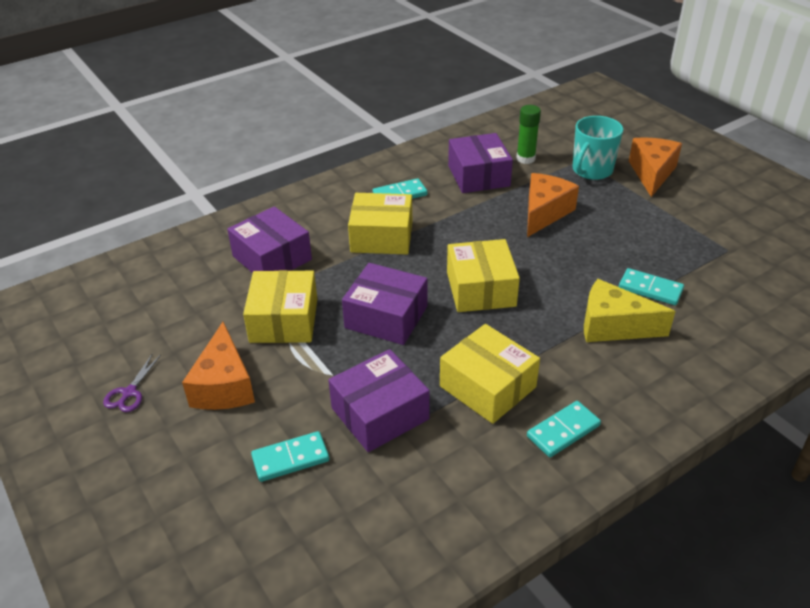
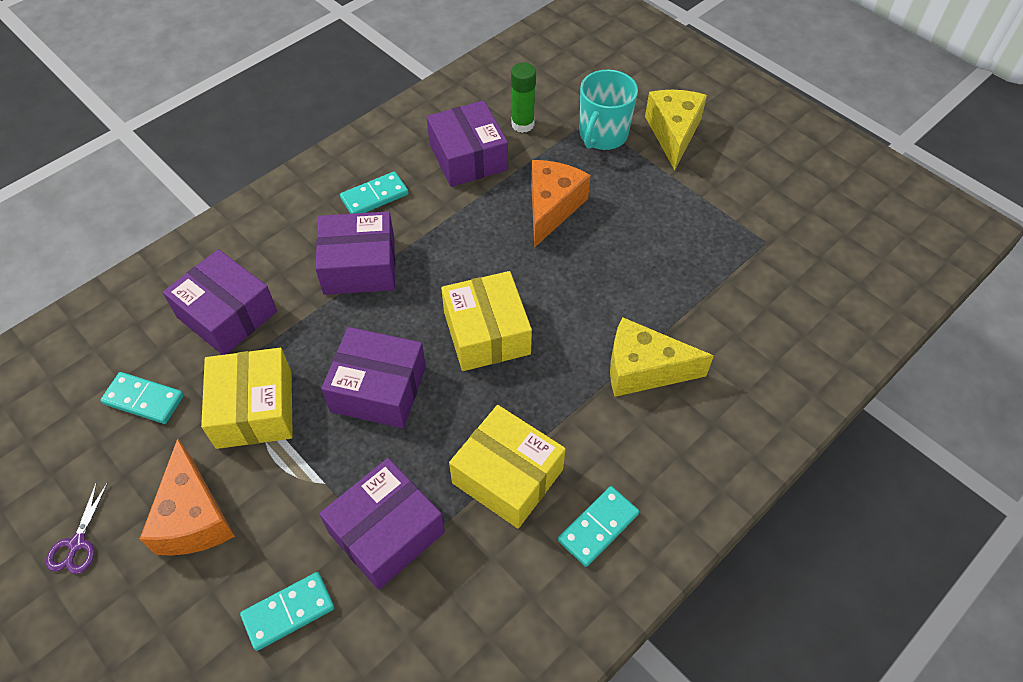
camera: 10 degrees left, 15 degrees up
(381, 237) = (359, 266): yellow box -> purple box
(650, 289) = (682, 310): turquoise domino -> turquoise domino (144, 400)
(652, 173) = (673, 133): orange cheese -> yellow cheese

